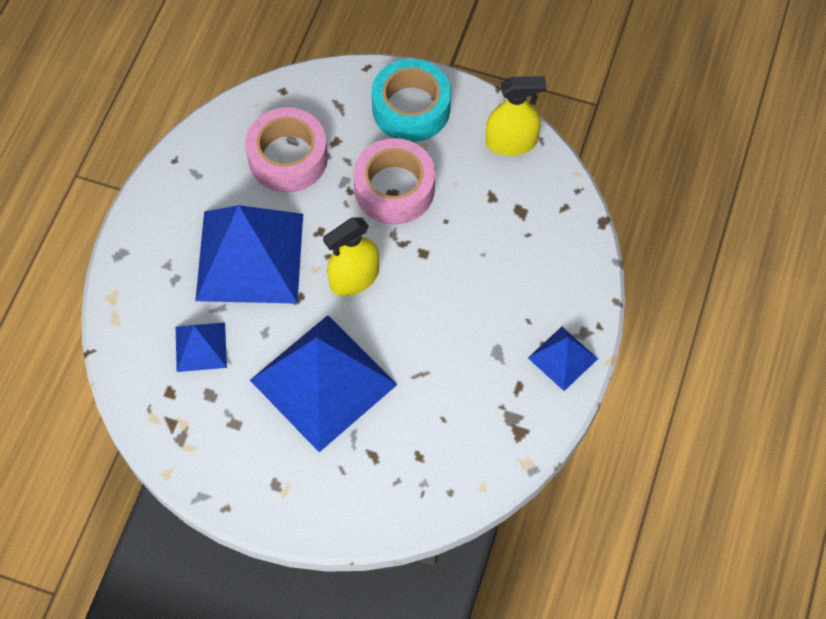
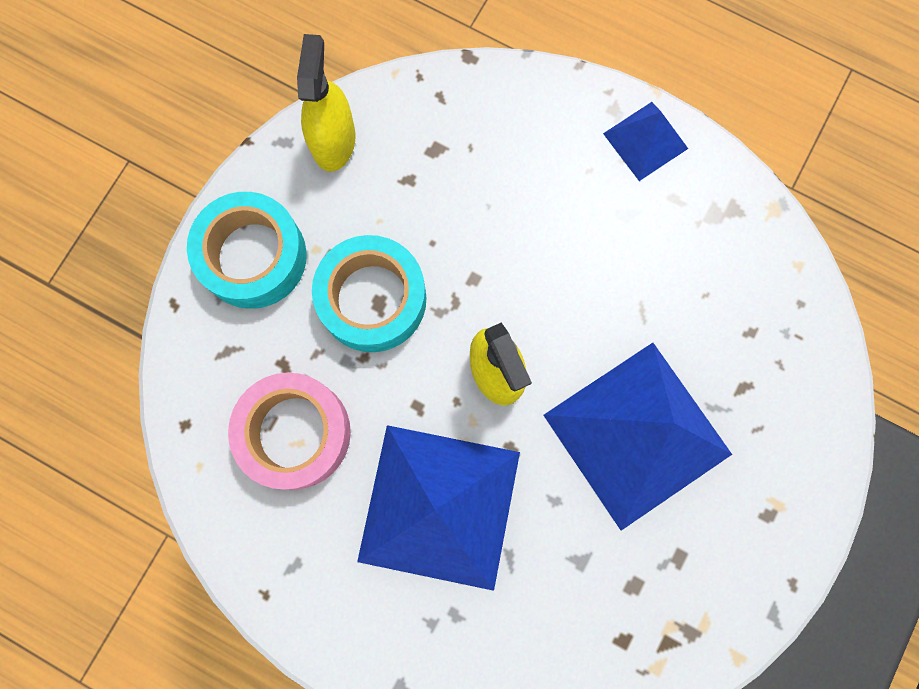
camera: 80 degrees left, 15 degrees up
(200, 347) = (563, 590): blue pyramid -> none
(394, 189) = (372, 299): pink tape -> turquoise tape

